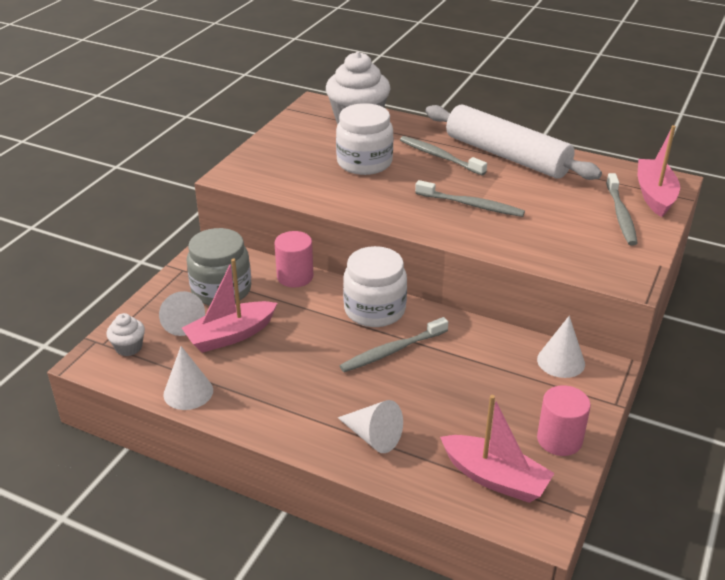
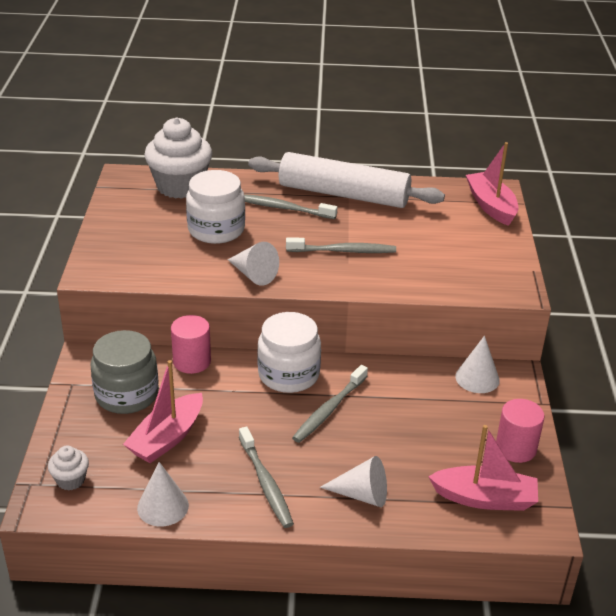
camera: 25 degrees left, 0 degrees up
(181, 322) = (107, 438): white cone -> white cone (253, 274)
(620, 215) = (475, 231): grey toothbrush -> grey toothbrush (265, 483)

